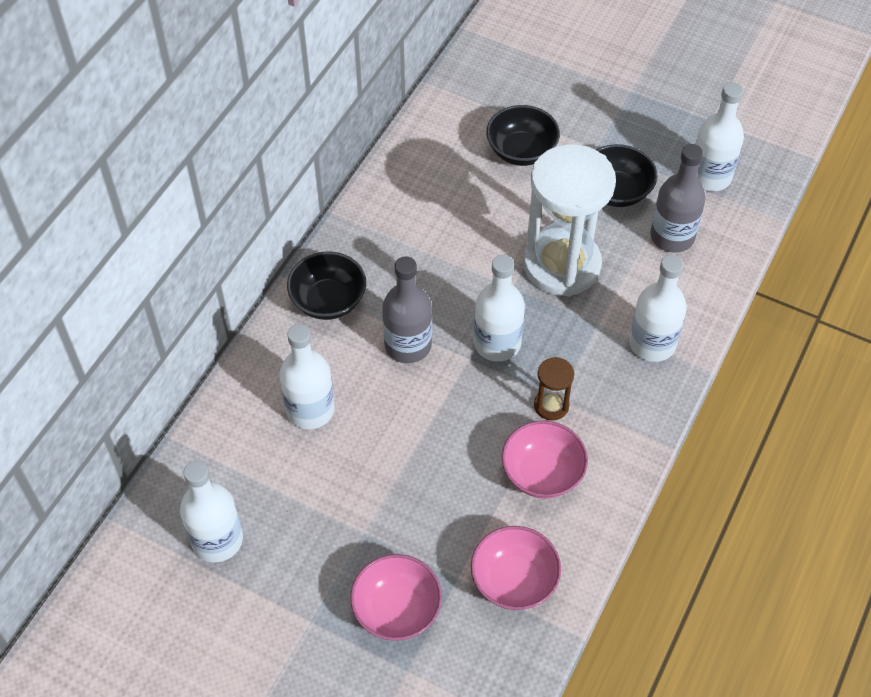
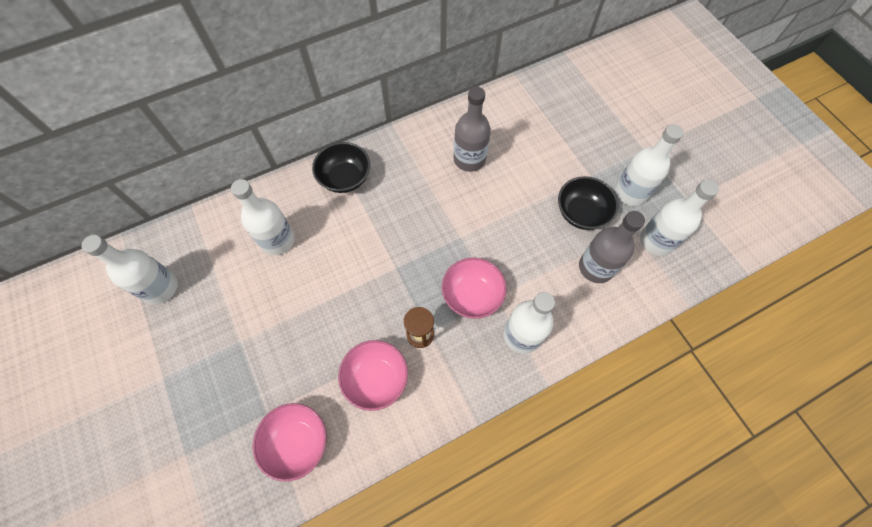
camera: 35 degrees right, 10 degrees up
(397, 610) = (214, 408): pink bowl -> pink bowl (472, 295)
(408, 345) = (366, 235): grey bottle -> grey bottle (469, 159)
(497, 343) = (421, 269): white bottle -> white bottle (630, 192)
(521, 151) = (539, 150): black bowl -> none
(561, 265) = (504, 242): white hourglass -> none

